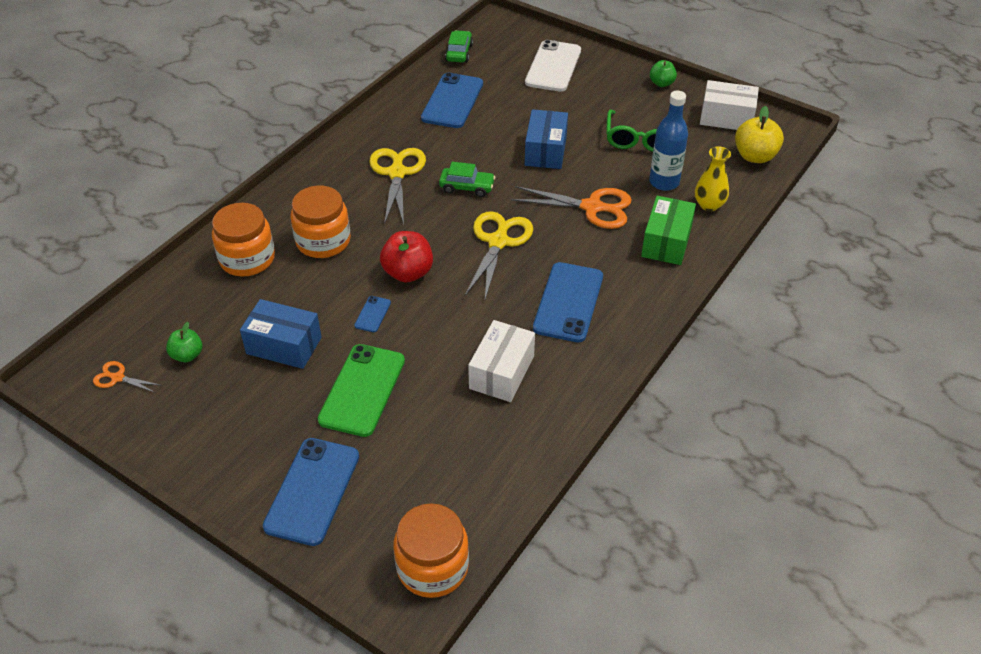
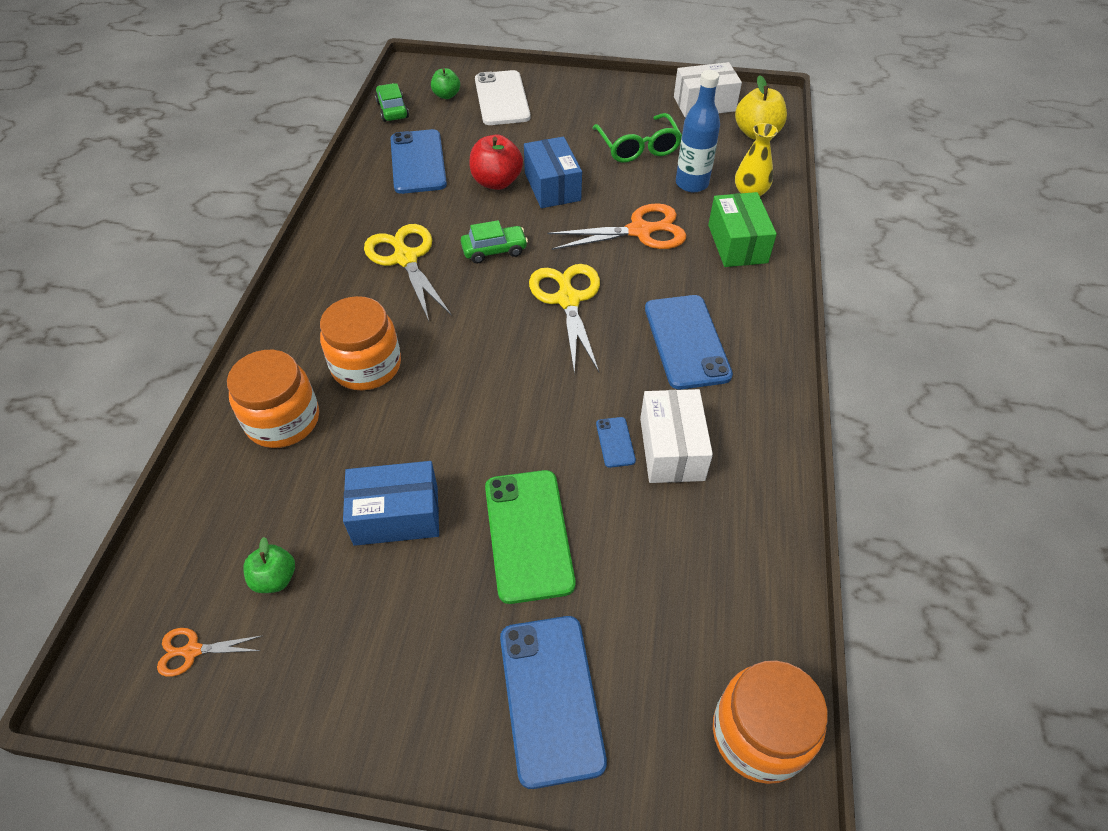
camera: 25 degrees left, 5 degrees up
(372, 314) = (481, 434): blue phone -> blue phone (615, 442)
(408, 273) = (491, 369): red apple -> red apple (496, 182)
(661, 83) = (620, 87): green apple -> green apple (446, 95)

